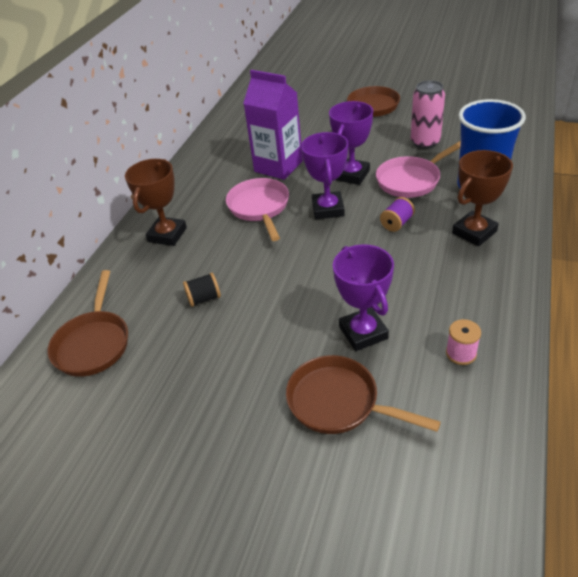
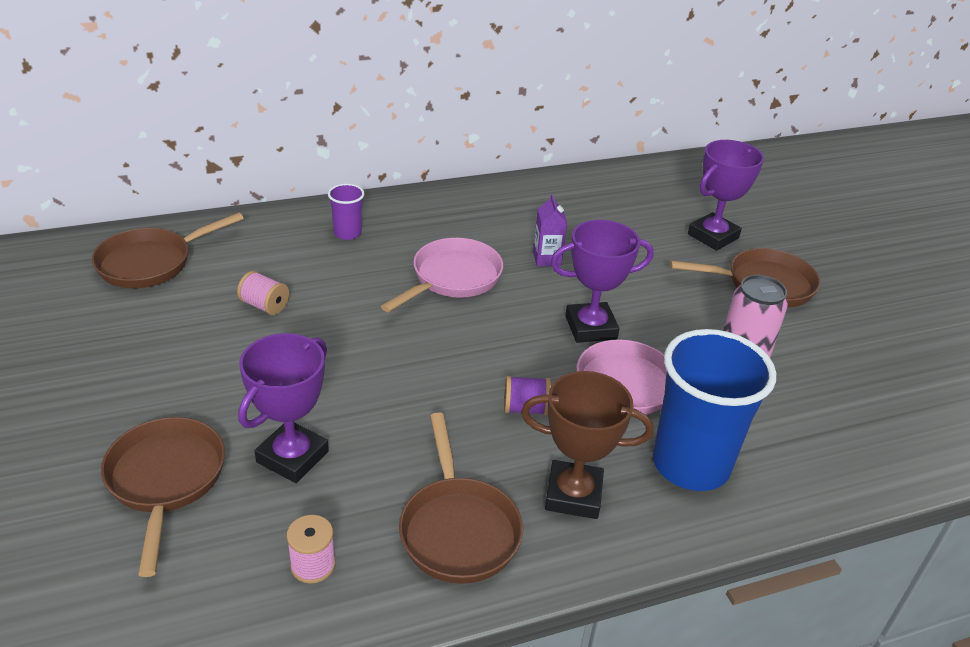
camera: 45 degrees right, 5 degrees down
(167, 235) = (347, 233): brown trophy -> purple cup
(204, 298) = (264, 306): black spool -> pink spool
(278, 166) = (547, 259): purple carton -> purple carton, size x0.47
(328, 209) = (500, 335): purple trophy -> purple trophy (713, 236)
(471, 283) = (458, 529): none -> brown pan

